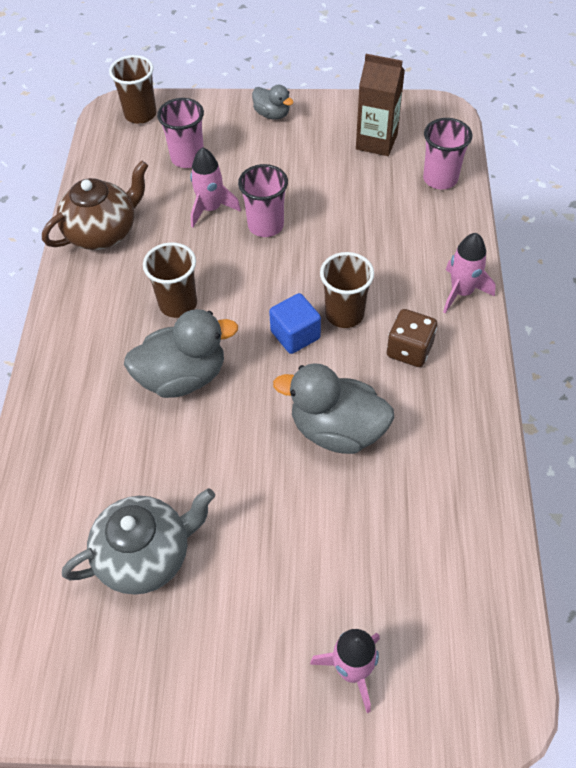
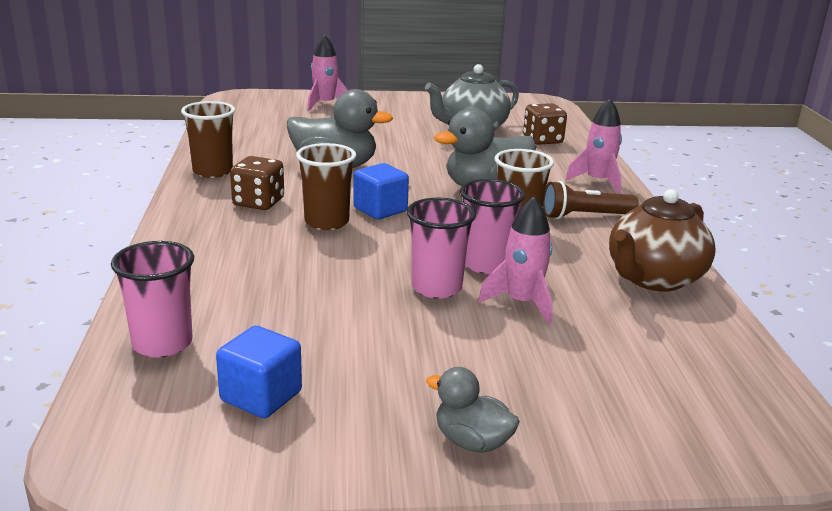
camera: 170 degrees right, 30 degrees down
(64, 513) = (542, 140): none -> brown dice
(108, 321) = (585, 216): none -> brown flashlight
(140, 114) = (736, 434): brown cup -> brown cup (213, 171)
(187, 158) = (595, 363): pink cup -> pink cup (486, 264)
(376, 142) = (261, 396): brown carton -> blue cube
(461, 292) = (184, 237): pink rocket -> pink rocket (597, 181)

